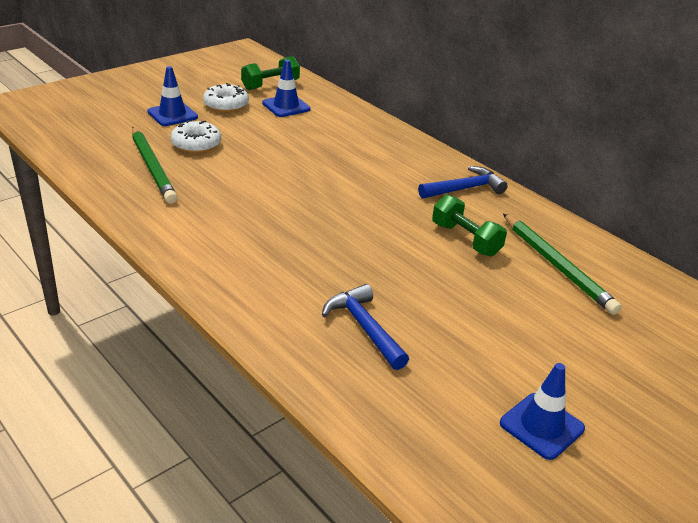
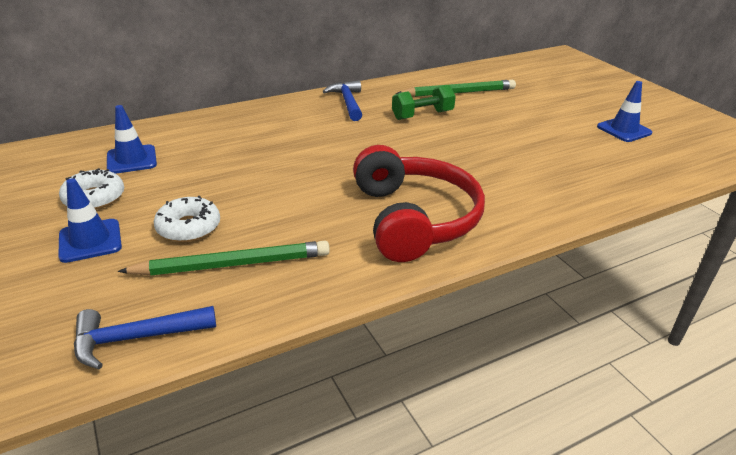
camera: 75 degrees left, 0 degrees up
(234, 243) = (413, 219): none -> red headphones
(270, 85) = (65, 163): green dumbbell -> none
(364, 328) = (538, 171): blue hammer -> blue hammer (136, 338)

